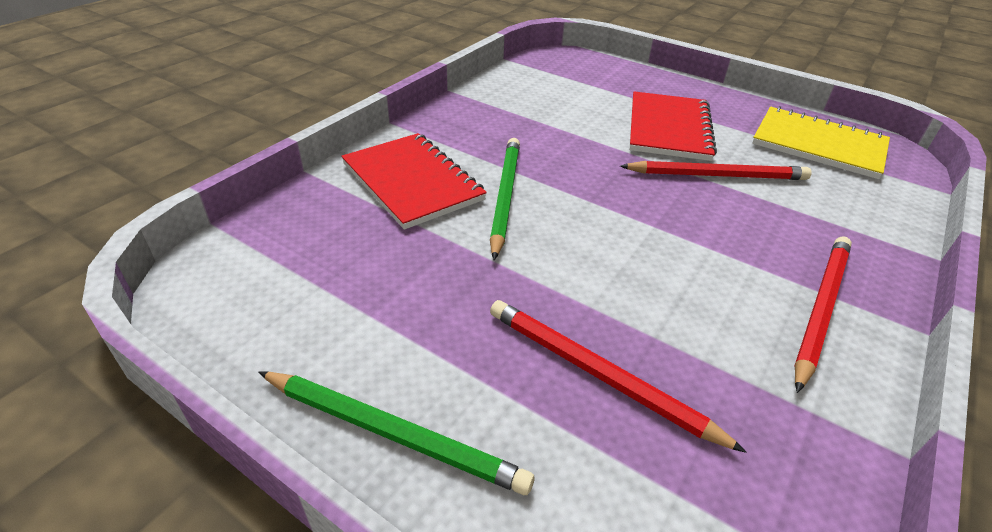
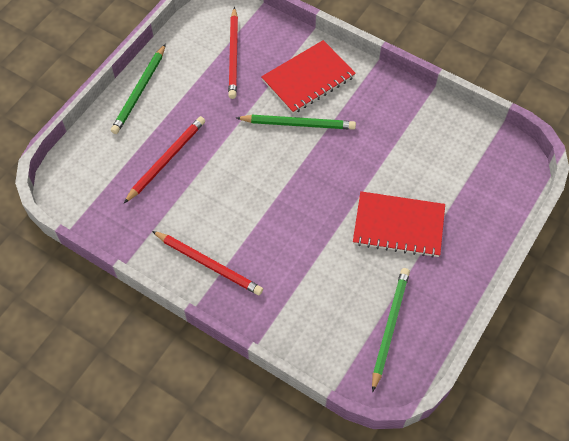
camera: 90 degrees right, 20 degrees up
(717, 175) = (336, 244): red pencil -> red pencil (234, 55)
(818, 145) = (389, 327): yellow notebook -> green pencil

